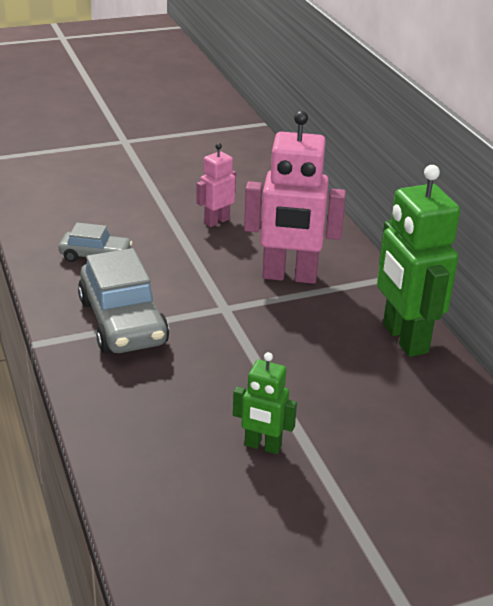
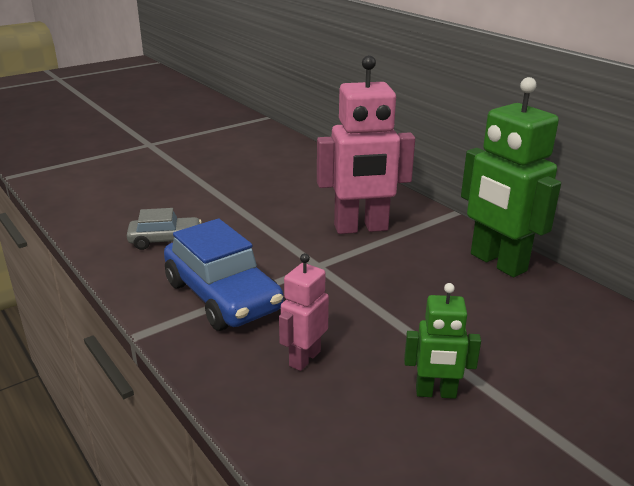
camera: 15 degrees left, 5 degrees down
(123, 322) = (222, 296): grey car -> blue car
(216, 221) = (268, 194): pink robot -> pink robot (304, 358)

